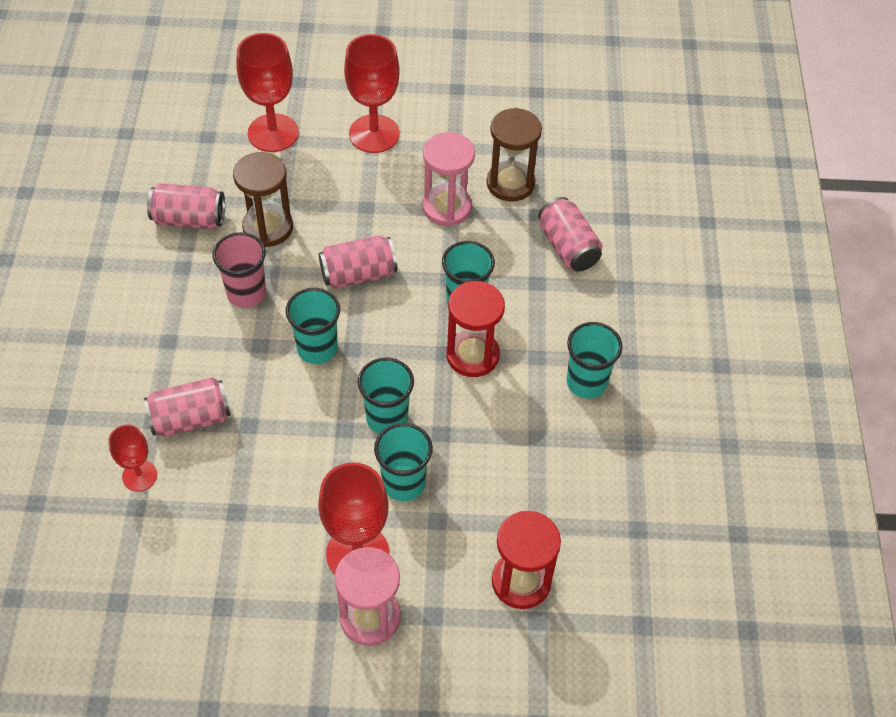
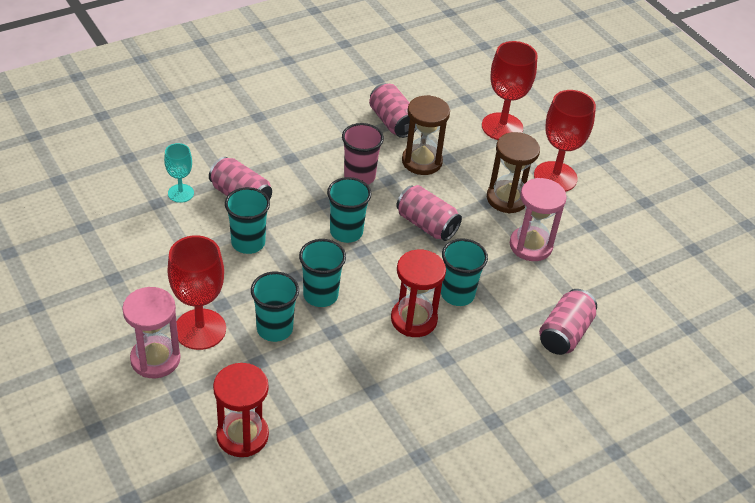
camera: 55 degrees right, 10 degrees down
(139, 476) = (181, 193): red goblet -> turquoise goblet
(510, 183) = (589, 272): brown hourglass -> brown hourglass (507, 199)
(586, 382) = (449, 400): turquoise cup -> turquoise cup (248, 243)

